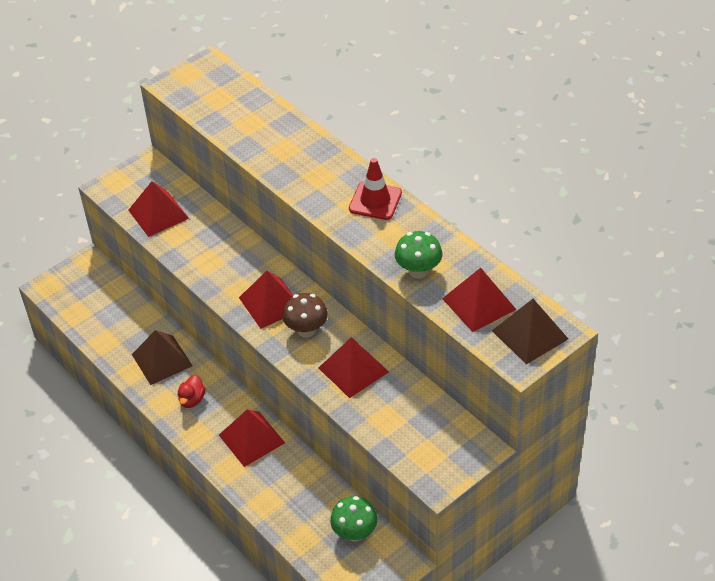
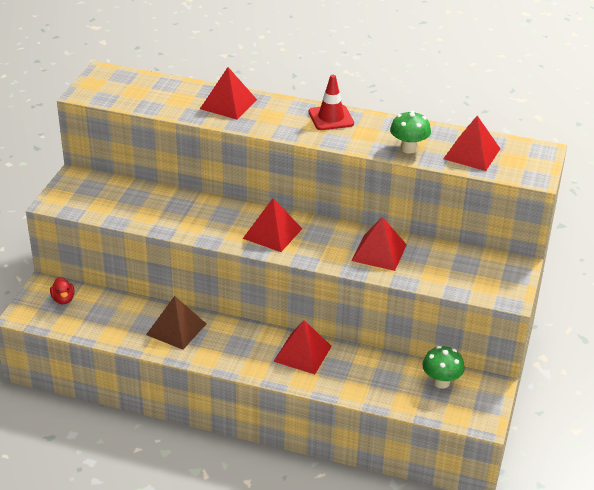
camera: 35 degrees left, 10 degrees down
(158, 214) = (118, 206): red pyramid -> red pyramid (228, 104)
(192, 400) = (228, 346): red duck -> red duck (63, 299)
(306, 330) = (318, 240): brown mushroom -> none
(530, 334) = (525, 159): brown pyramid -> none

